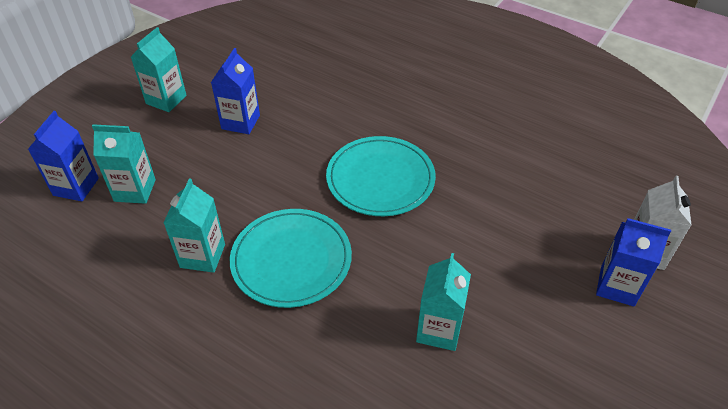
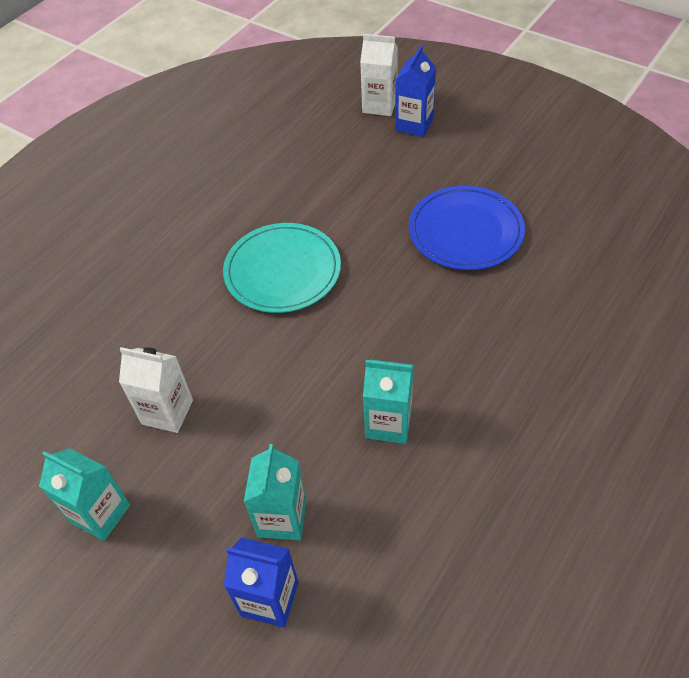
camera: 85 degrees left, 5 degrees up
(240, 122) = (167, 412): blue carton -> white carton
(291, 260) = (392, 341): turquoise plate -> none
(439, 330) = (465, 231): turquoise carton -> blue plate

